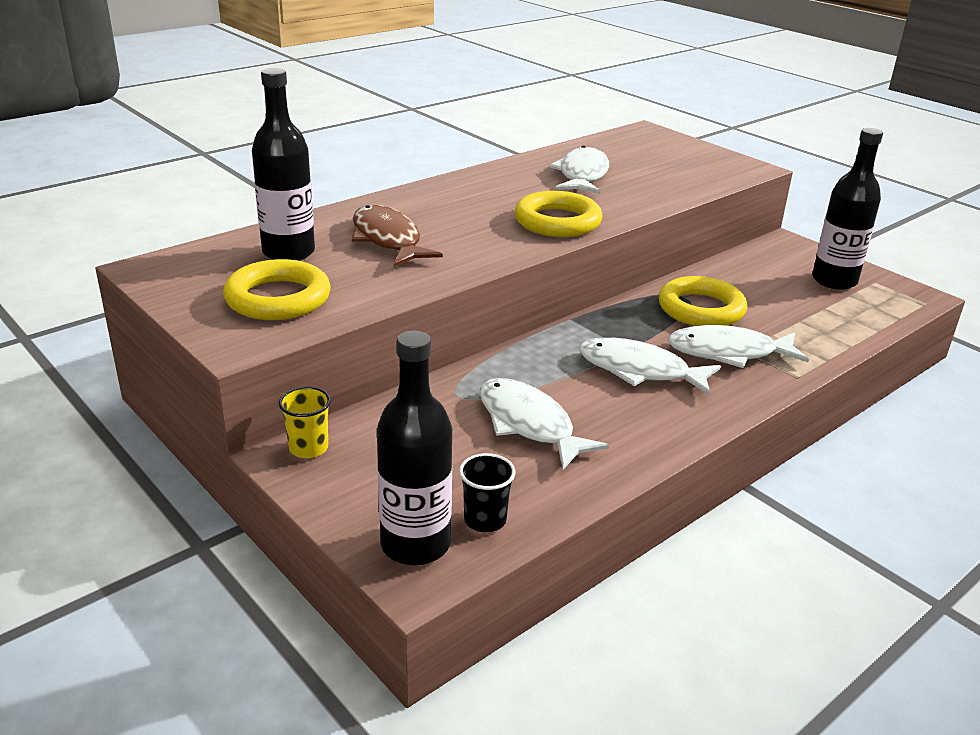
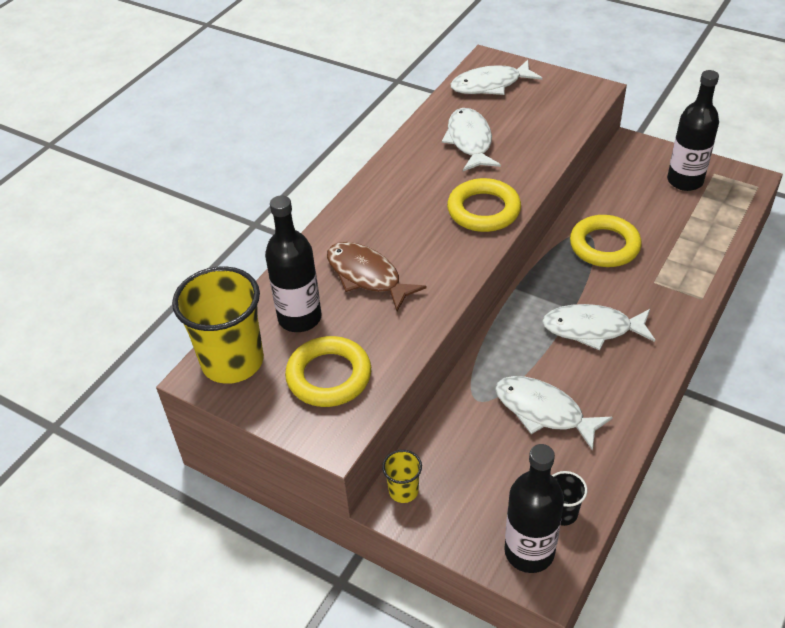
camera: 15 degrees left, 15 degrees up
(189, 266) = (232, 361): none -> yellow cup
(728, 352) = (645, 288): white fish -> white fish (490, 85)

